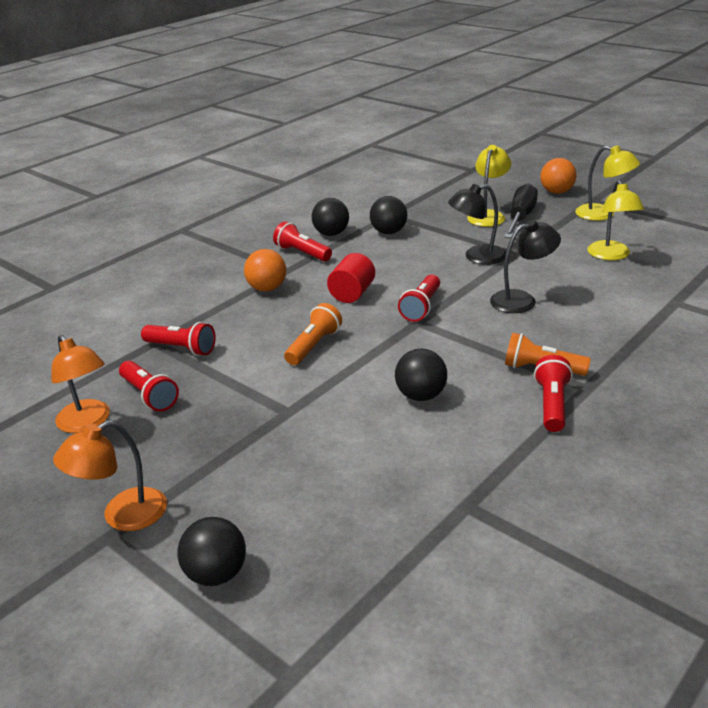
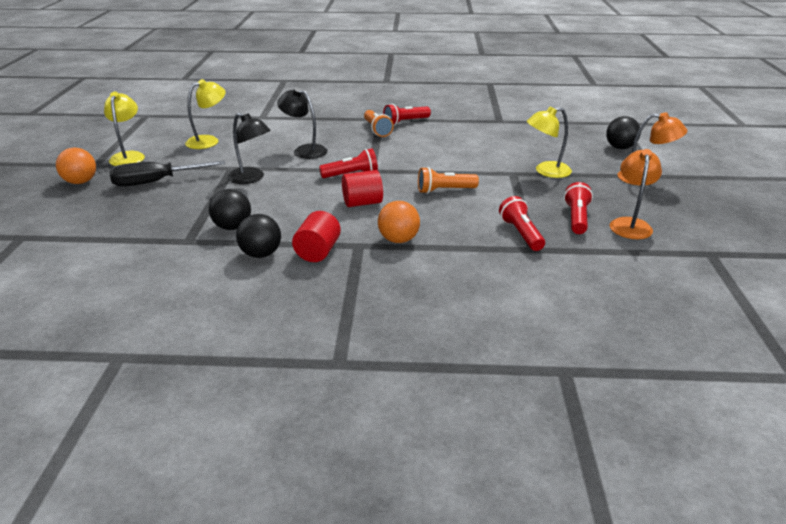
camera: 130 degrees left, 0 degrees up
(302, 253) = (318, 252): red flashlight -> red cylinder
(421, 395) = (444, 148): black ball -> none
(488, 215) = (159, 195): yellow lamp -> yellow lamp (546, 171)

